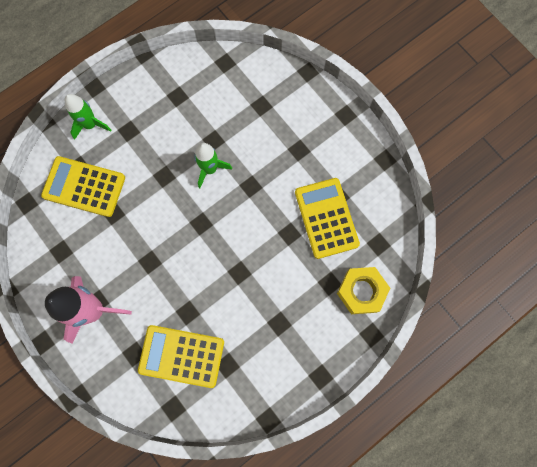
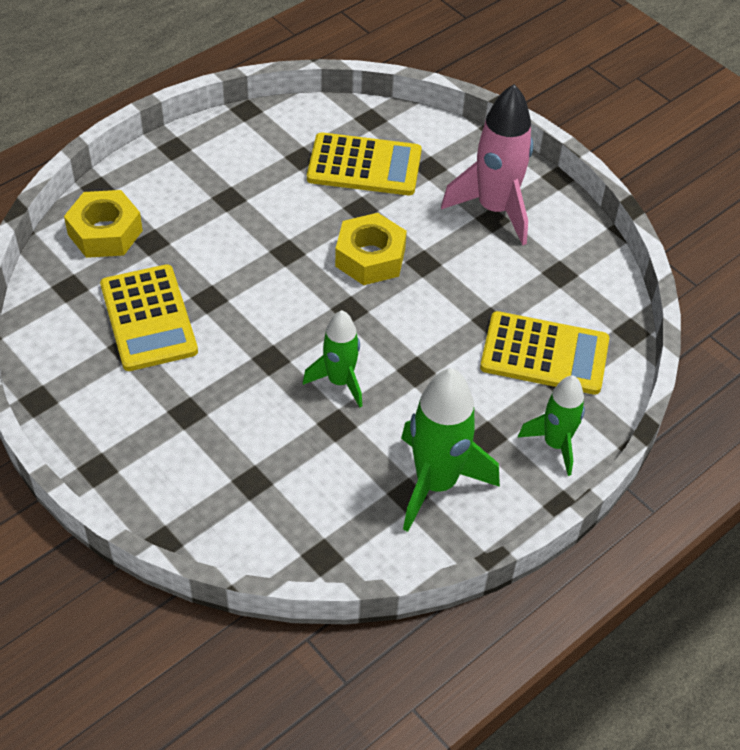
camera: 175 degrees right, 25 degrees down
(161, 102) = (436, 483): none -> green rocket
(184, 266) = (370, 257): none -> yellow nut

